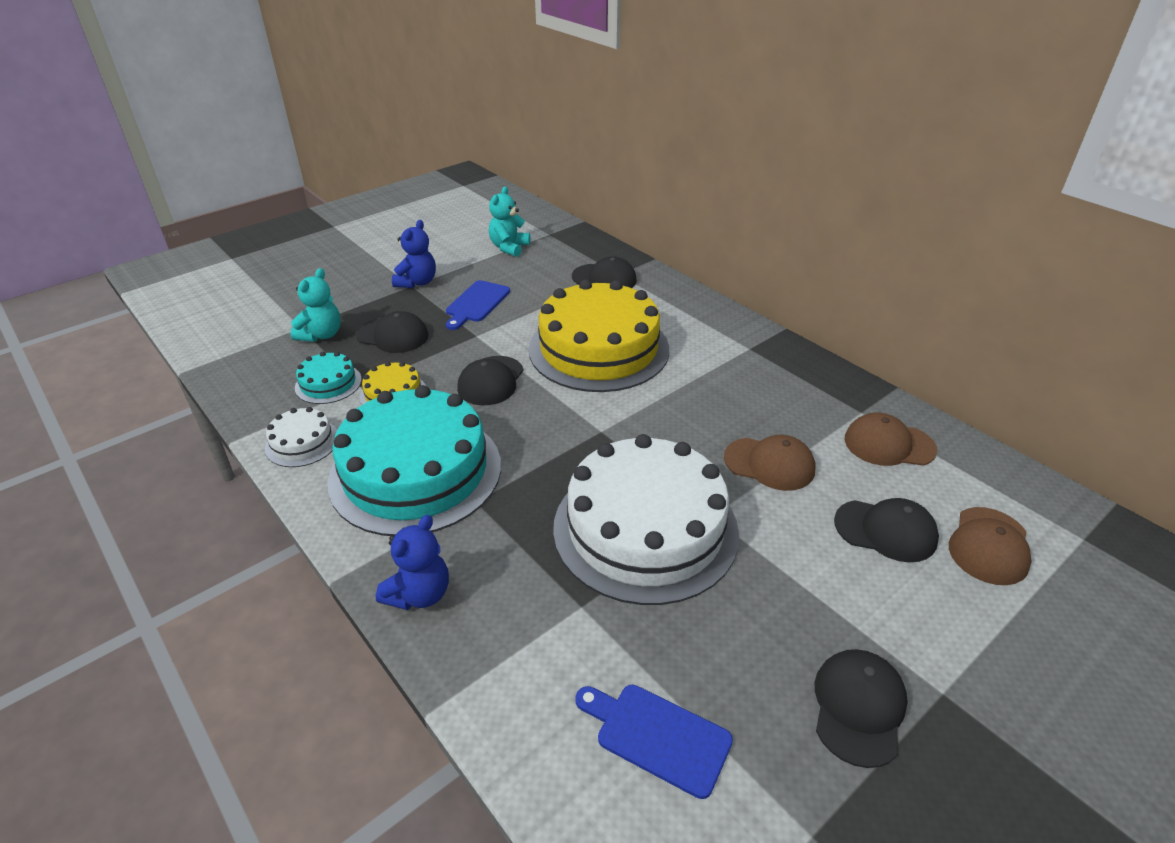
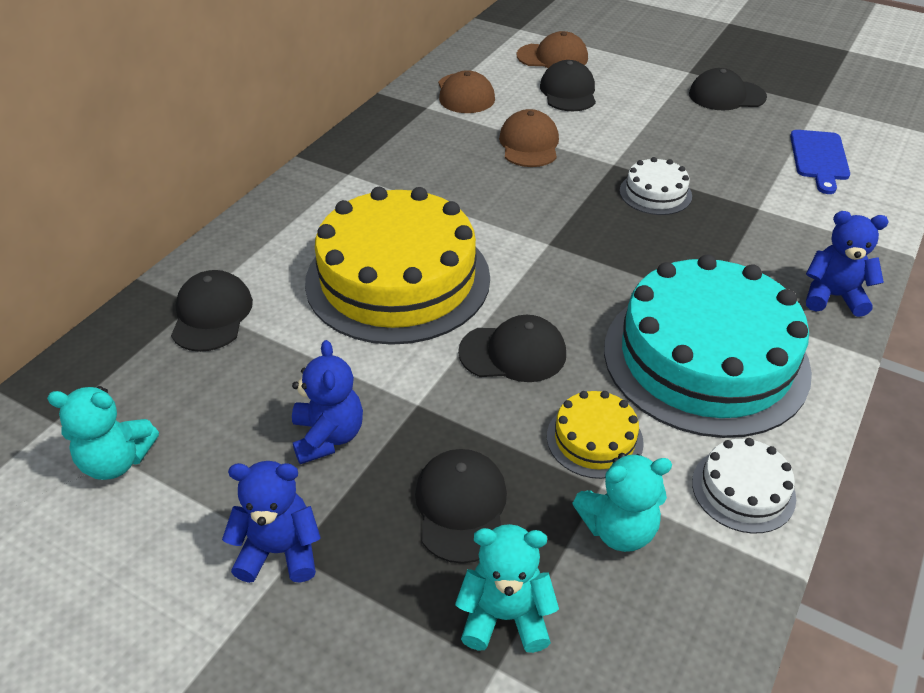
camera: 110 degrees left, 5 degrees up
(328, 383) = (618, 529): turquoise cake -> turquoise teddy bear
(476, 303) = (328, 436): blue cutting board -> blue teddy bear
(645, 529) = (655, 193): white cake -> white cake, size x0.44

